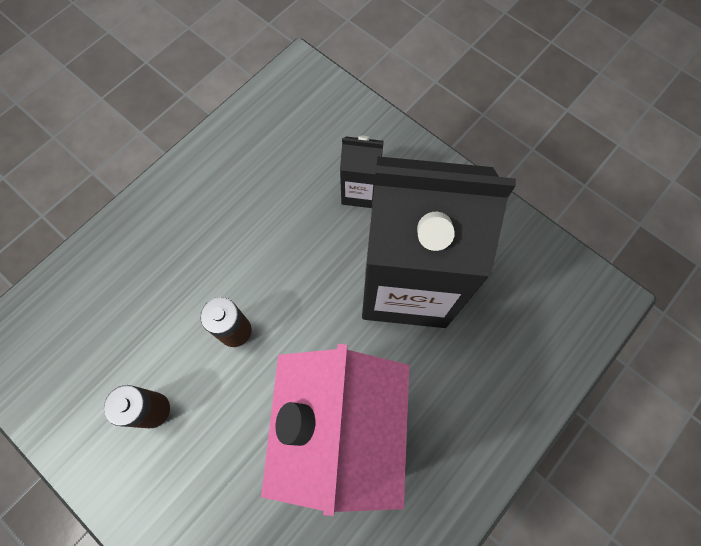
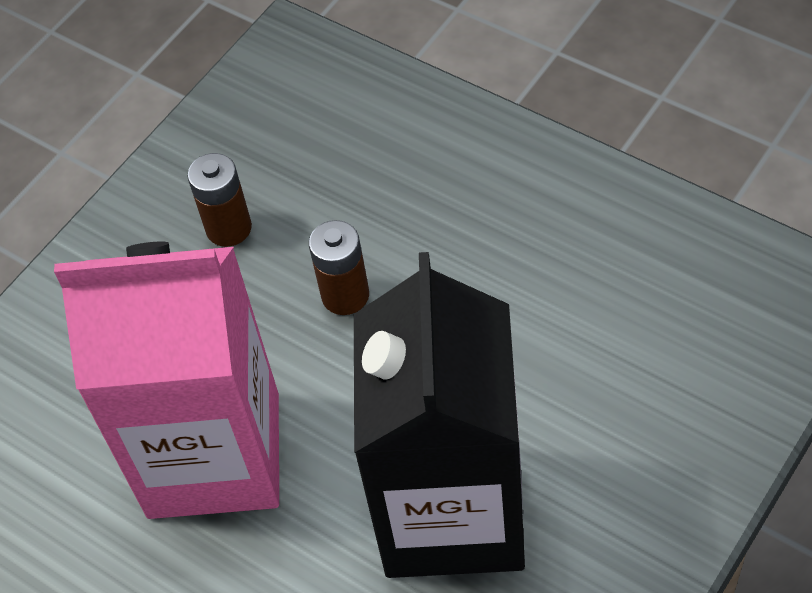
camera: 90 degrees right, 15 degrees down
(360, 191) = (604, 420): black carton -> none

